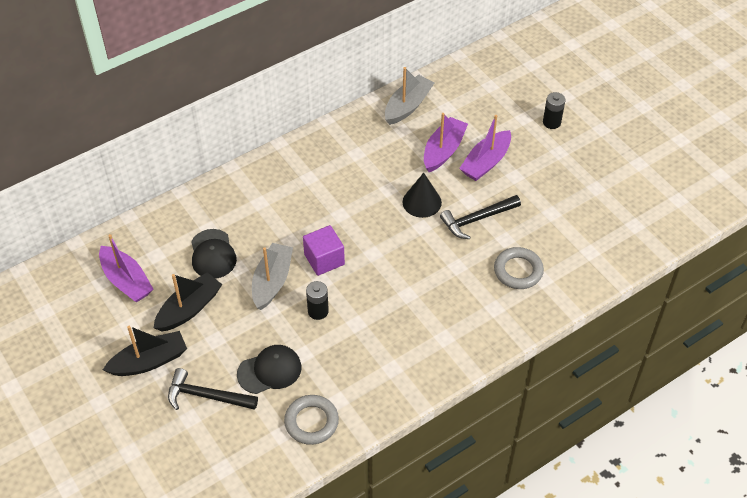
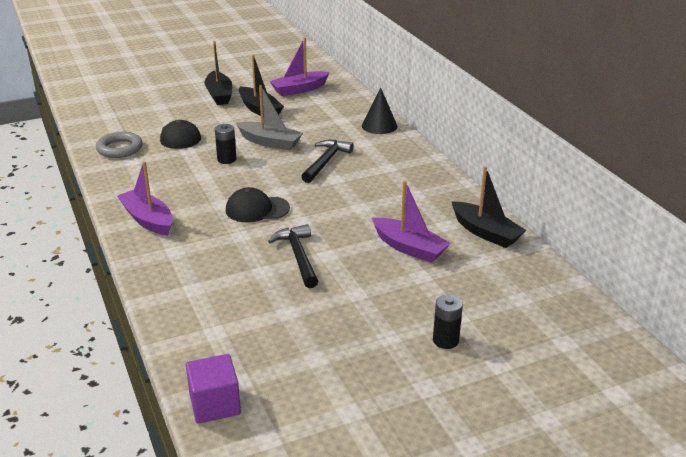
camera: 100 degrees right, 20 degrees down
(206, 396) = (174, 112): black hammer -> black hammer (325, 162)
(213, 254) = (311, 120): black cap -> black cap (257, 209)
(324, 259) = (283, 167): purple cube -> purple cube (215, 404)
(407, 106) = (485, 232): grey boat -> black boat
(422, 202) = (336, 225): black cone -> black cone (379, 126)
(486, 162) = (384, 275): purple boat -> purple boat (148, 220)
(518, 271) = (214, 273): grey ring -> none

